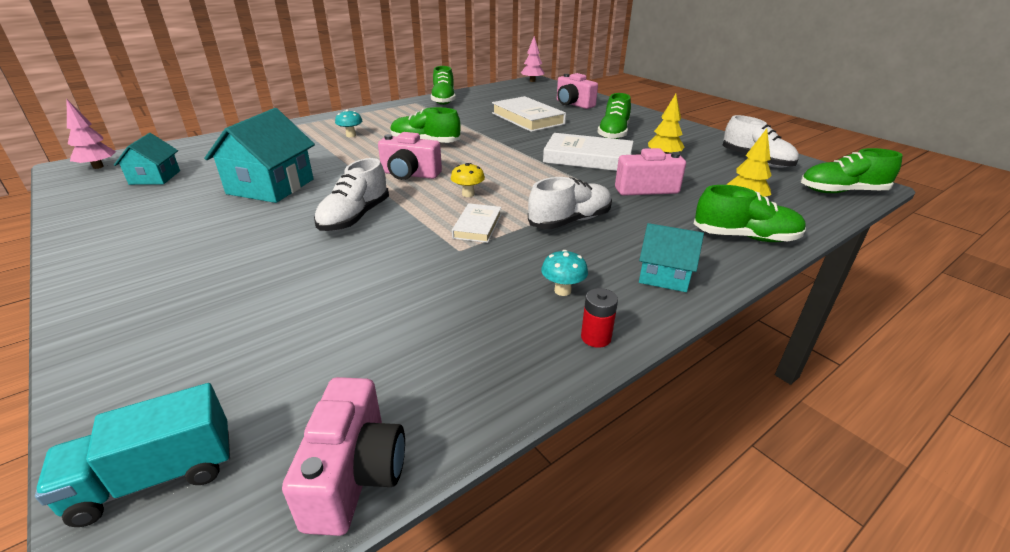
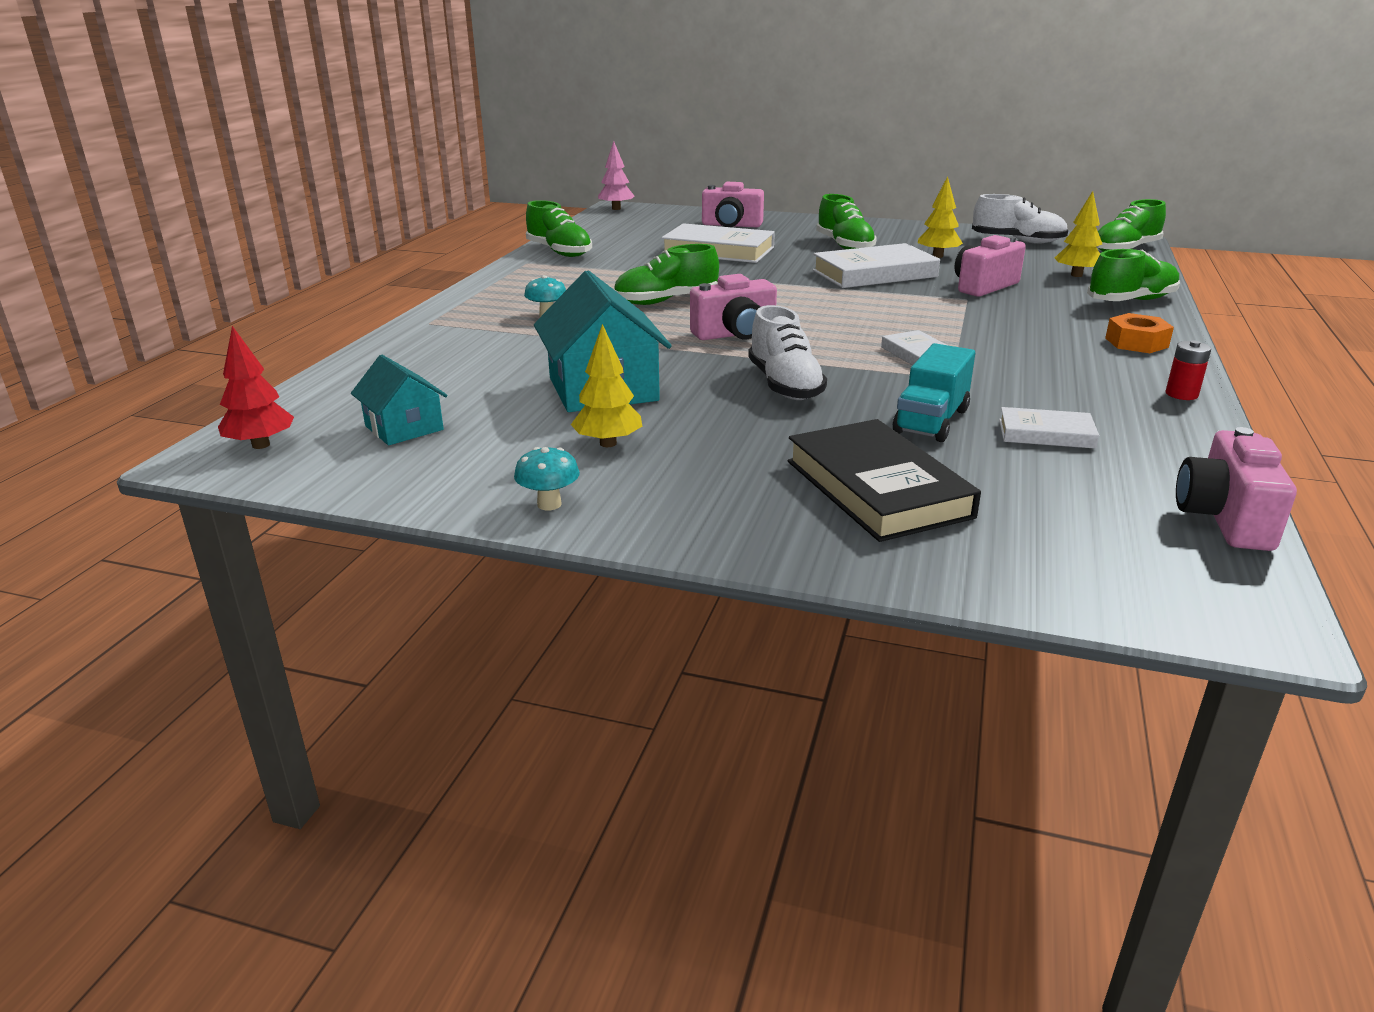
camera: 35 degrees left, 5 degrees down
(98, 167) = (261, 445): pink tree -> red tree
(156, 477) = (1115, 582): turquoise truck -> turquoise truck (931, 421)
(196, 219) = (608, 443): none -> yellow tree
(227, 311) = (877, 488): none -> black book
(355, 475) = (1224, 518): pink camera -> pink camera turned 135 degrees counterclockwise
(414, 322) = (1046, 434): none -> white book
(468, 194) = (842, 334): yellow mushroom -> none
(562, 290) = (1095, 376): turquoise mushroom -> turquoise mushroom (549, 504)
(570, 221) = (985, 328): white shoe -> none
(664, 275) = (1136, 342): turquoise house -> orange nut

